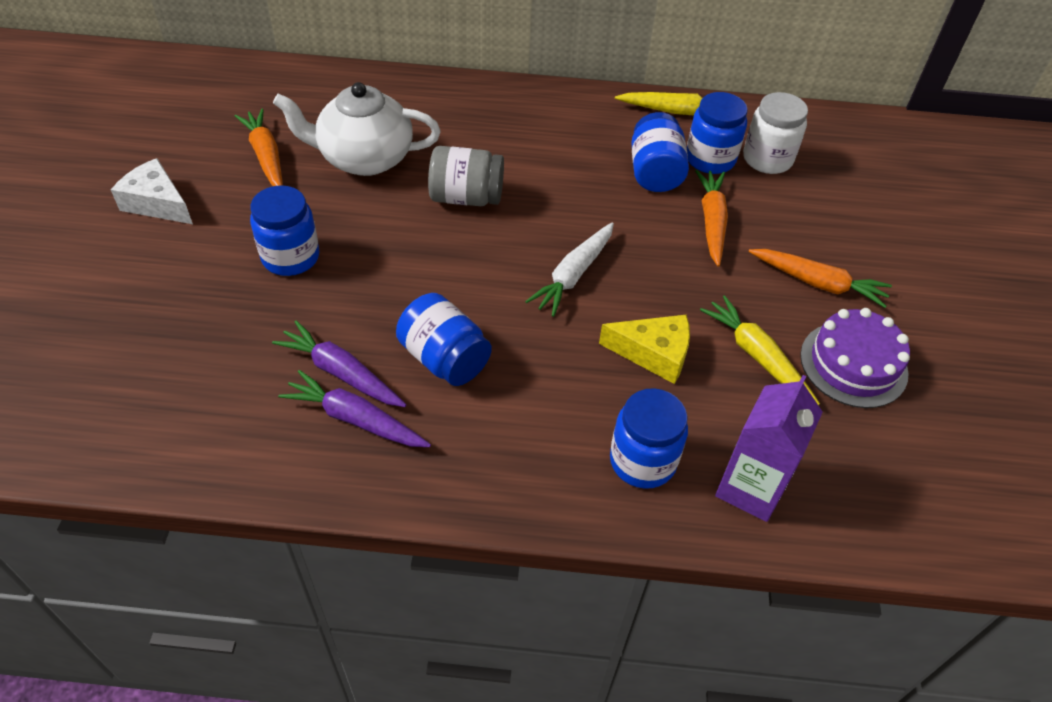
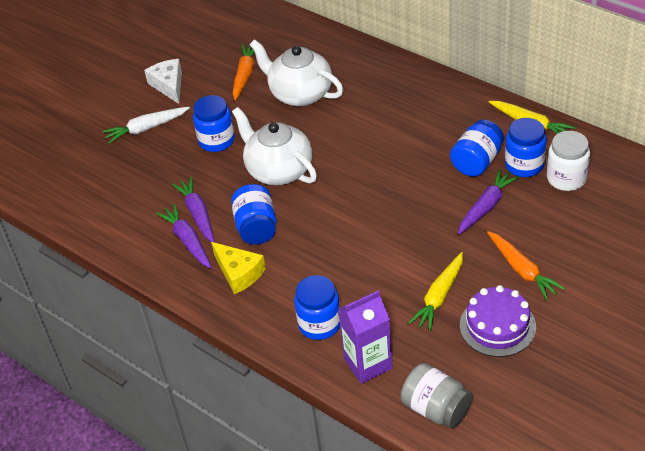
camera: 40 degrees right, 5 degrees down
(413, 268) = (278, 170): none -> white teapot
(466, 197) = (341, 138): grey jar -> grey jar (436, 409)
(573, 275) = (367, 208): white carrot -> white carrot (146, 128)
(654, 353) = (377, 271): yellow cheese -> yellow cheese (239, 273)
(712, 222) = (486, 206): orange carrot -> purple carrot
(757, 356) = (439, 297): yellow carrot -> yellow carrot turned 150 degrees counterclockwise

